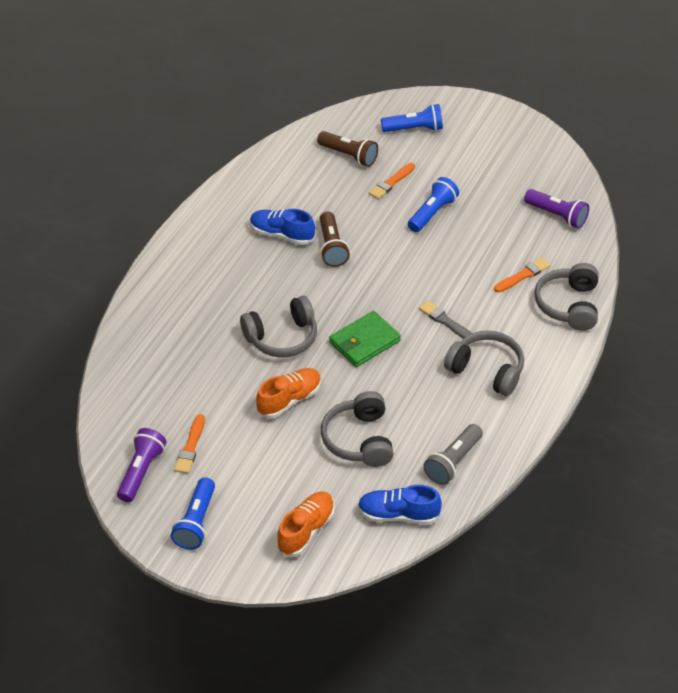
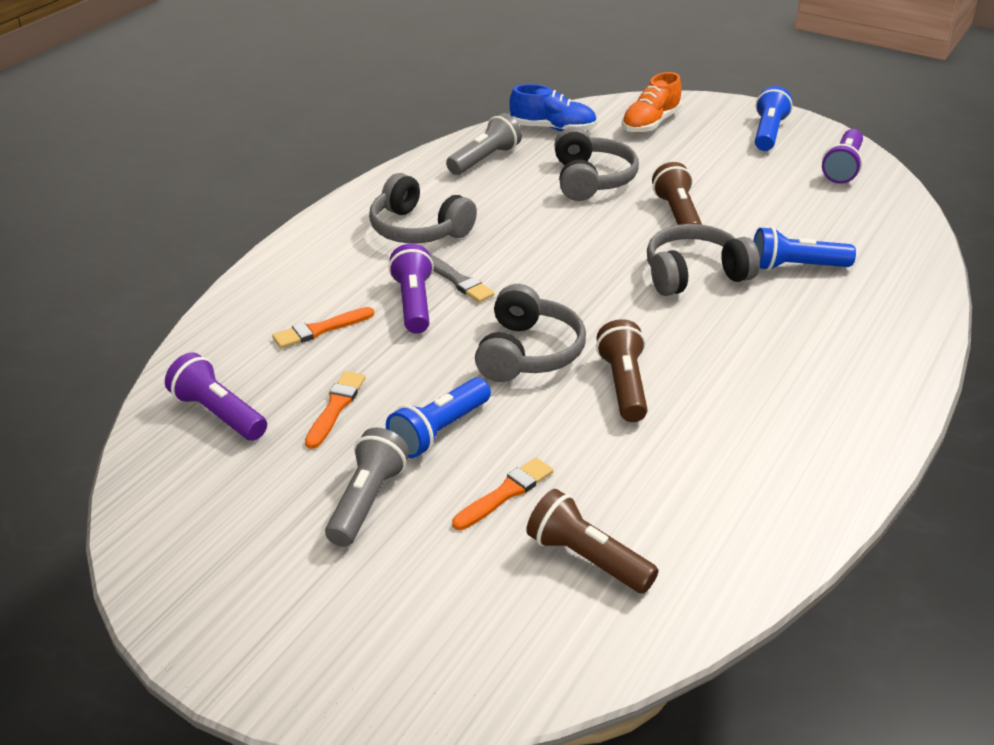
camera: 175 degrees left, 10 degrees down
(190, 447) = (792, 183): orange brush -> orange brush (335, 407)
(282, 235) = (712, 410): blue shoe -> none
(289, 400) = (677, 215): orange shoe -> brown flashlight
(364, 342) = (577, 265): green wallet -> none
(414, 129) = (433, 618): blue flashlight -> blue flashlight (796, 267)
(459, 175) = (367, 501): none -> grey flashlight
(470, 300) = (414, 303): none -> purple flashlight
(569, 305) = (272, 290): grey headphones -> grey headphones (527, 353)

